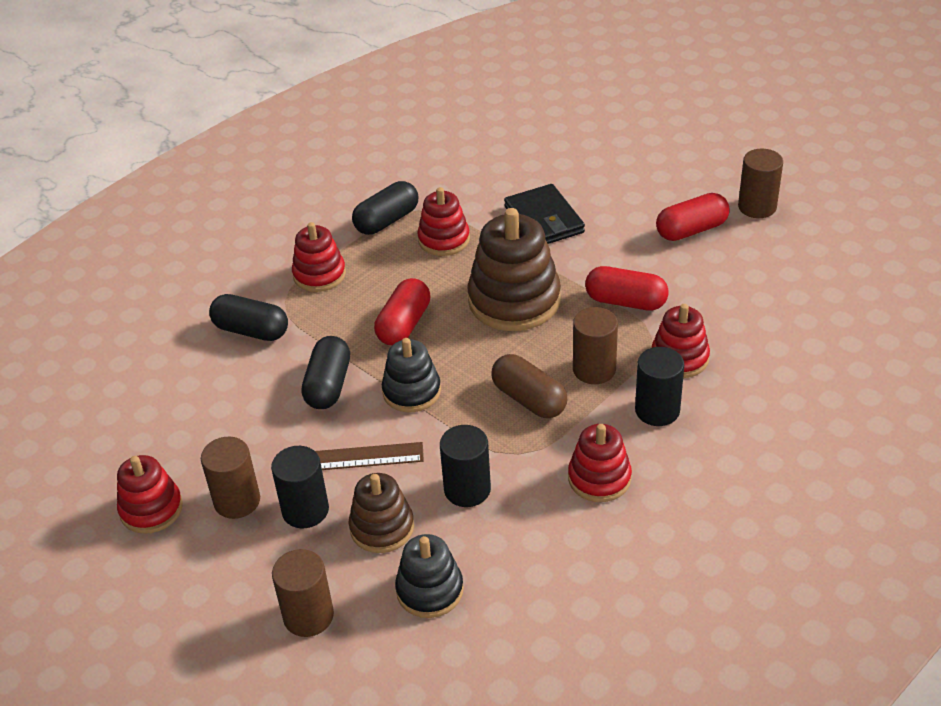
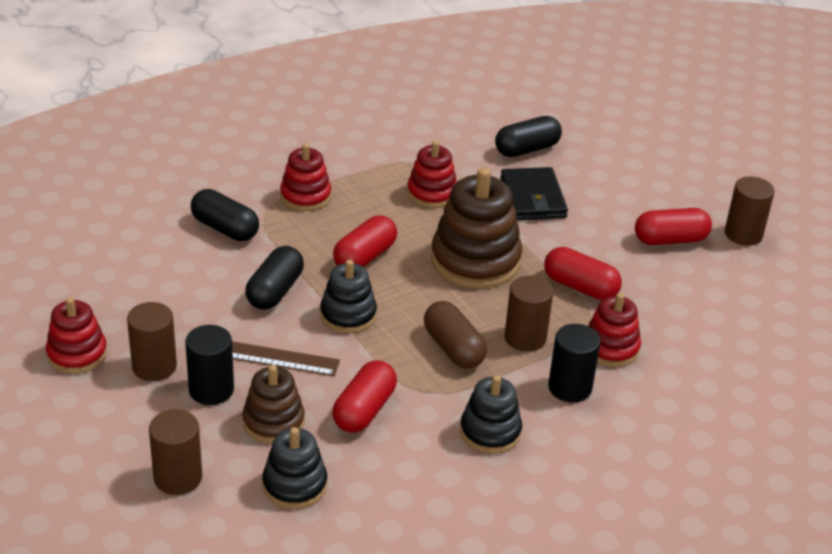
camera: 10 degrees right, 5 degrees down
(387, 221) = (386, 165): black capsule -> black capsule (527, 149)
(467, 489) = (364, 410): black cylinder -> red capsule
(599, 478) = (490, 432): red stacking toy -> black stacking toy

